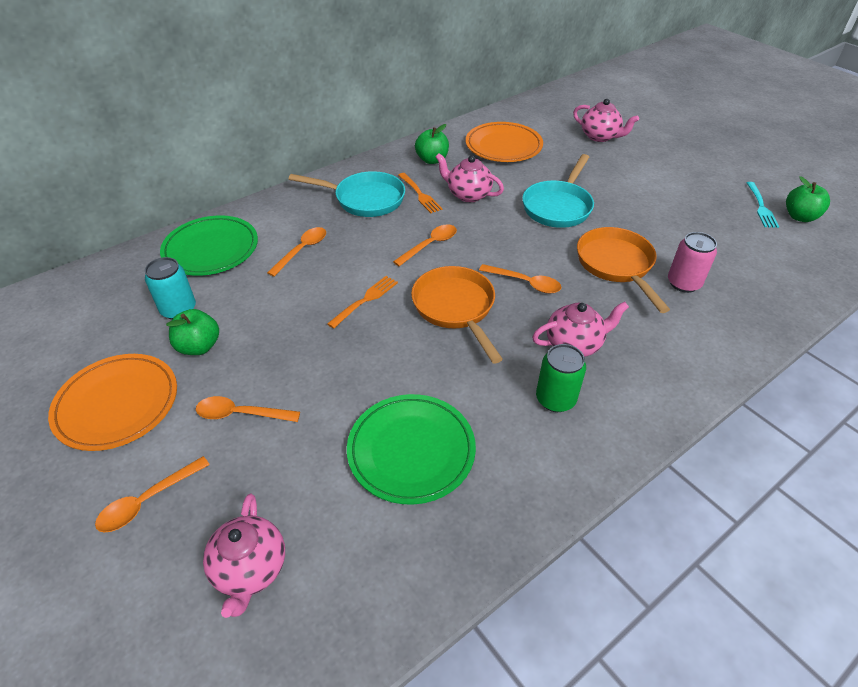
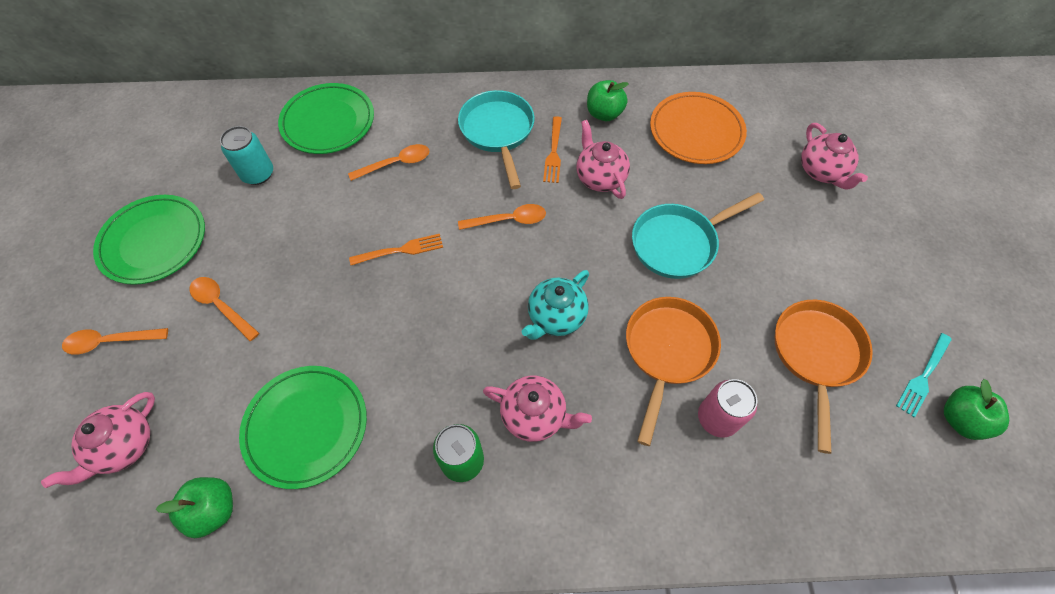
camera: 35 degrees right, 15 degrees up
(117, 404) = (154, 242): orange plate -> green plate
(199, 346) = (244, 221): green apple -> green apple (213, 510)
(365, 199) = (498, 132): turquoise pan -> turquoise pan turned 150 degrees counterclockwise
(455, 308) = (467, 306): orange pan -> orange pan (816, 355)
(525, 283) = (555, 317): orange spoon -> turquoise teapot

